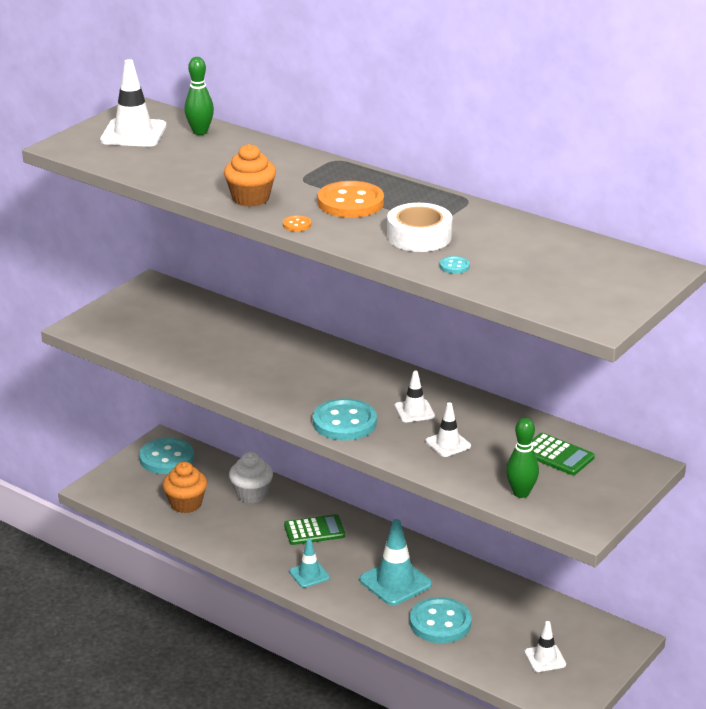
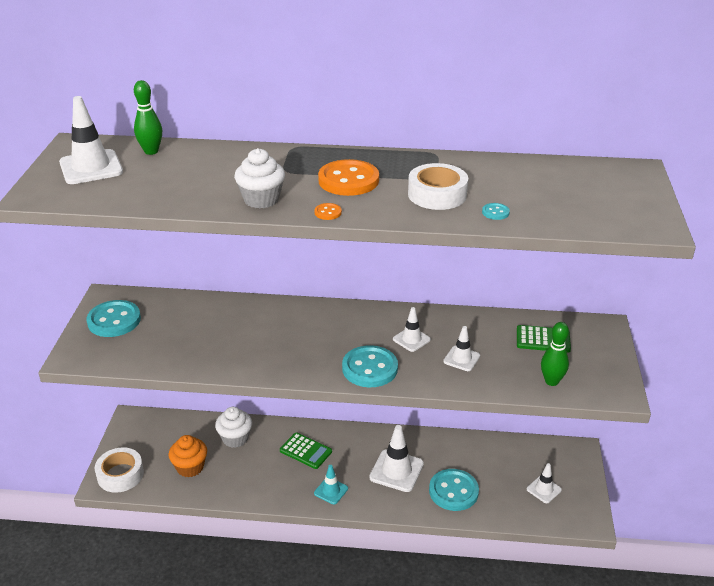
camera: 30 degrees left, 5 degrees up
(115, 487) = (120, 475): none -> white tape
(166, 458) = (145, 433): turquoise button -> turquoise button (114, 320)
(250, 198) = (261, 199): orange cupcake -> white cupcake
(314, 531) = (305, 451): green calculator -> green calculator turned 75 degrees clockwise
(395, 582) = (396, 471): turquoise traffic cone -> white traffic cone

